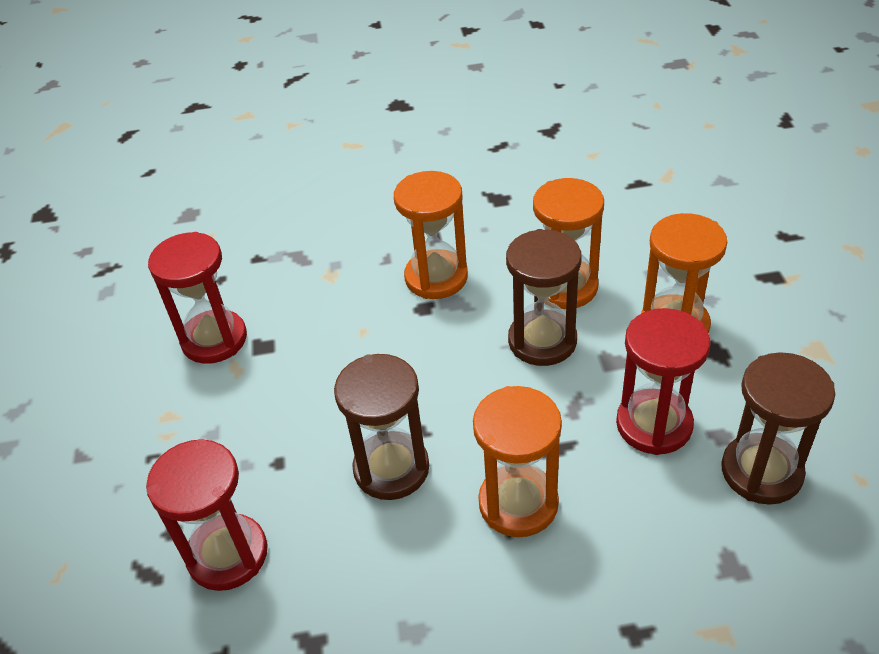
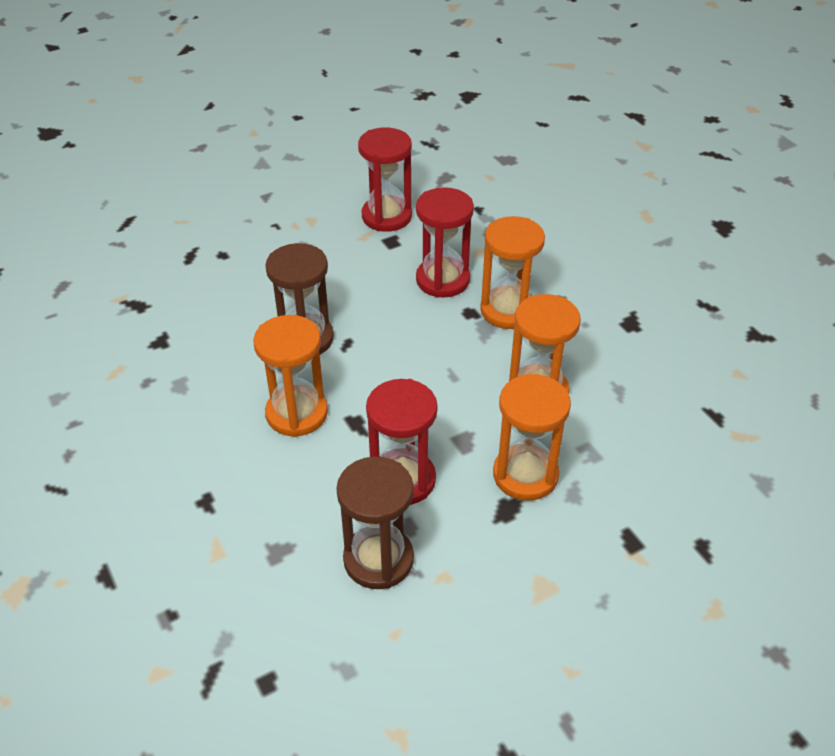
camera: 65 degrees right, 0 degrees up
(227, 554) = (212, 284): red hourglass -> red hourglass (442, 280)
(542, 341) = (466, 391): brown hourglass -> none

